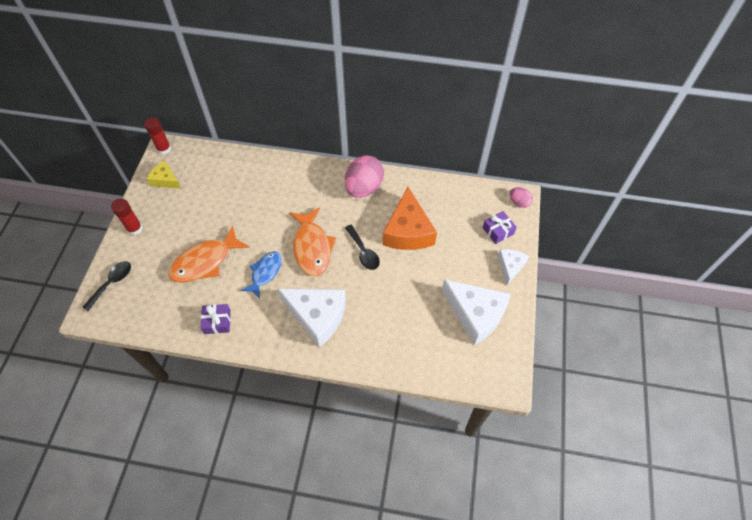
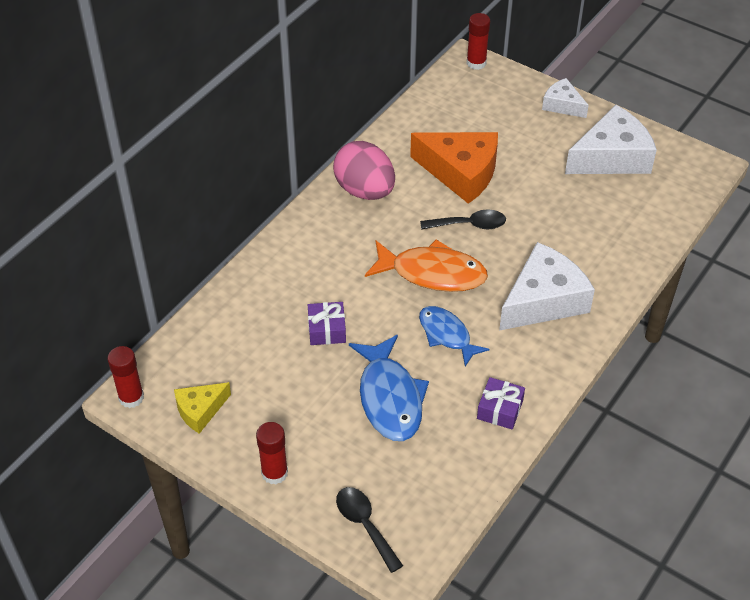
camera: 65 degrees left, 10 degrees down
(205, 262) = (390, 398): orange fish -> blue fish
(498, 231) = (506, 96): purple gift -> purple gift (327, 330)
(519, 202) = (476, 63): pink egg -> red glue stick

